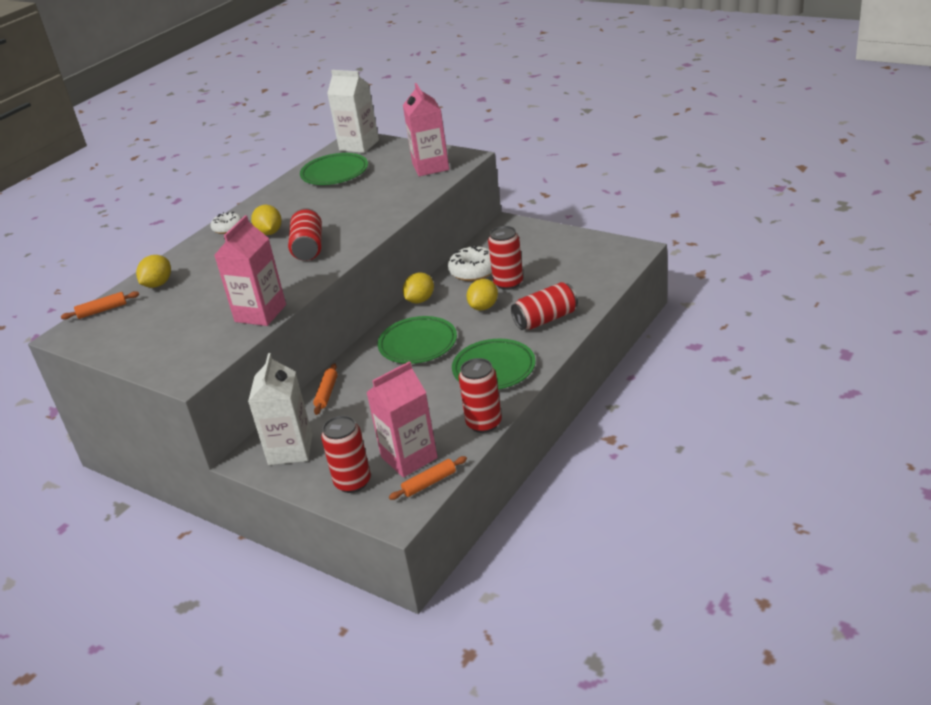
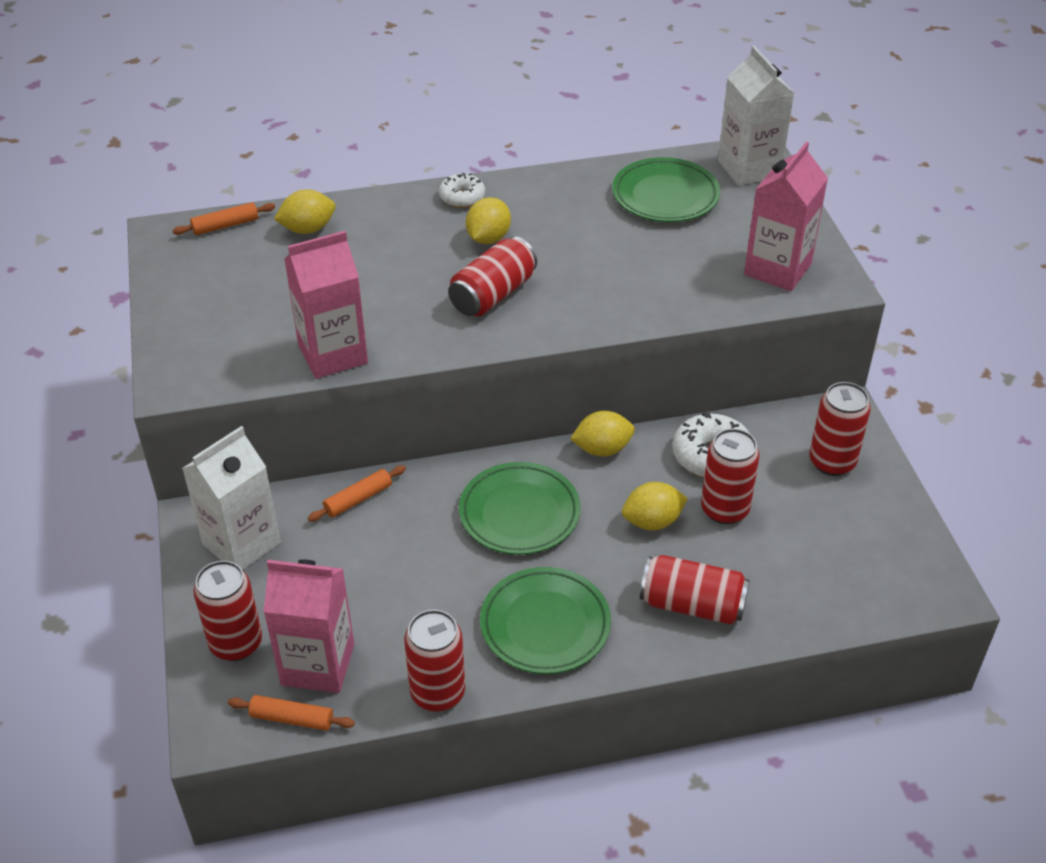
camera: 40 degrees right, 10 degrees up
(102, 310) = (225, 225): orange rolling pin -> orange rolling pin turned 45 degrees counterclockwise
(527, 241) = (832, 462): none -> red can

